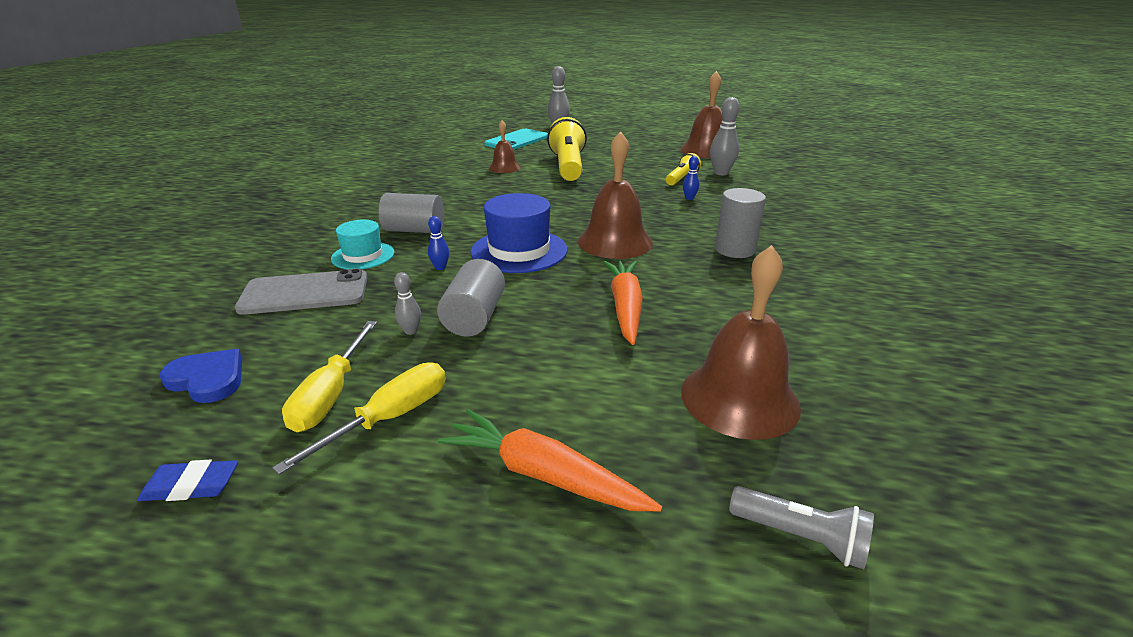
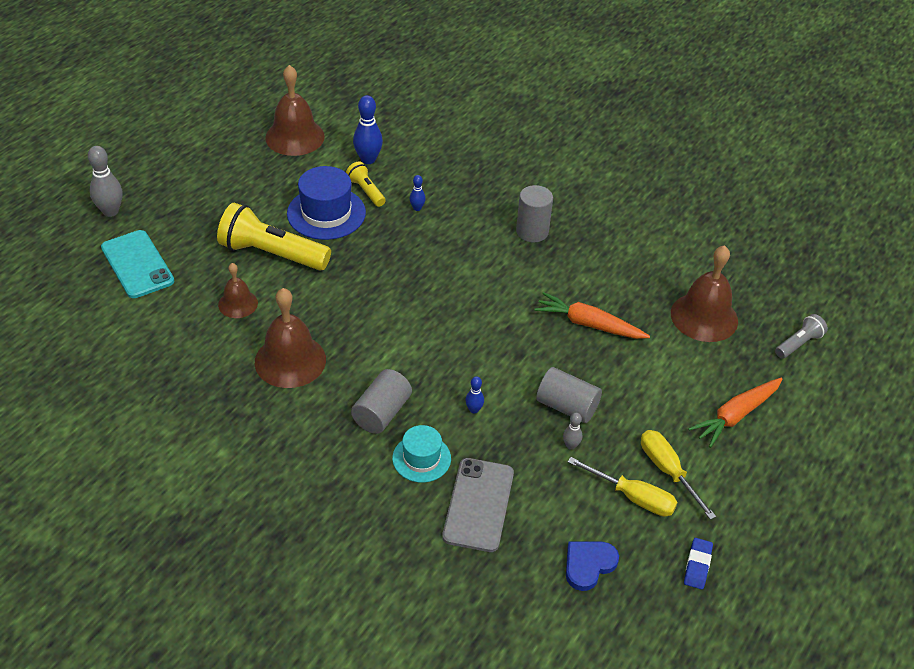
camera: 70 degrees left, 15 degrees up
(519, 251) = (468, 353): blue hat -> blue hat (326, 213)
(615, 242) = (482, 290): brown bell -> brown bell (290, 360)
(721, 173) = (368, 159): grey bowling pin -> blue bowling pin

